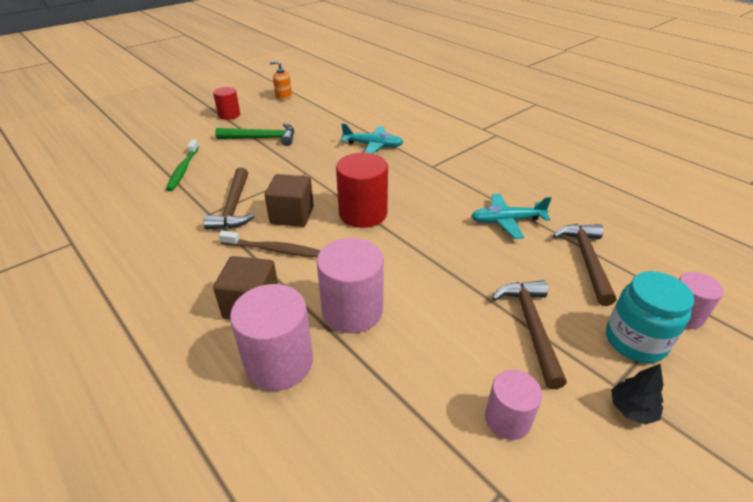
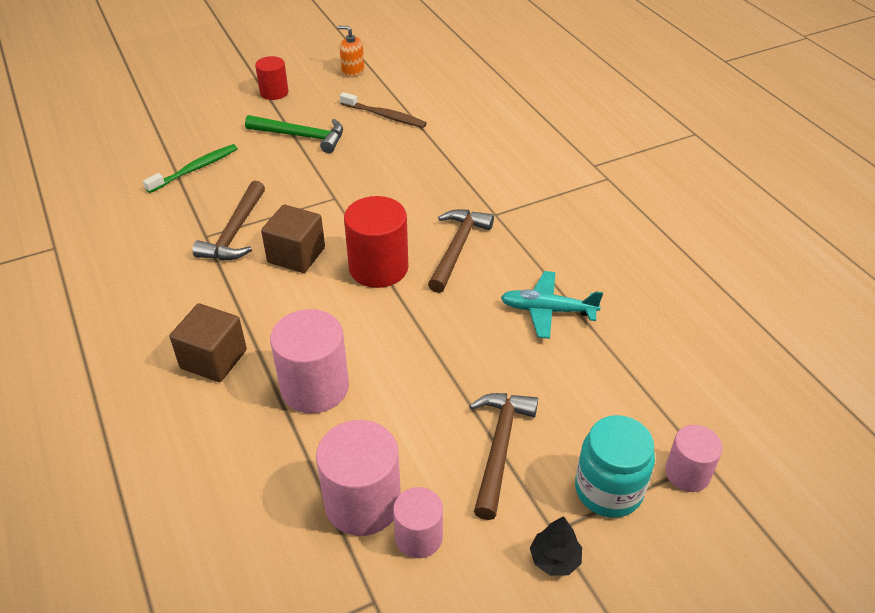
camera: 15 degrees right, 5 degrees up
(183, 170) = (195, 169): green toothbrush -> green toothbrush turned 150 degrees counterclockwise
(273, 249) = (259, 296): brown toothbrush -> brown toothbrush (385, 116)
(279, 362) = (219, 427): pink cylinder -> pink cylinder (362, 502)
(373, 145) = (435, 170): turquoise plane -> none
(586, 260) = (615, 382): brown hammer -> brown hammer (457, 248)

